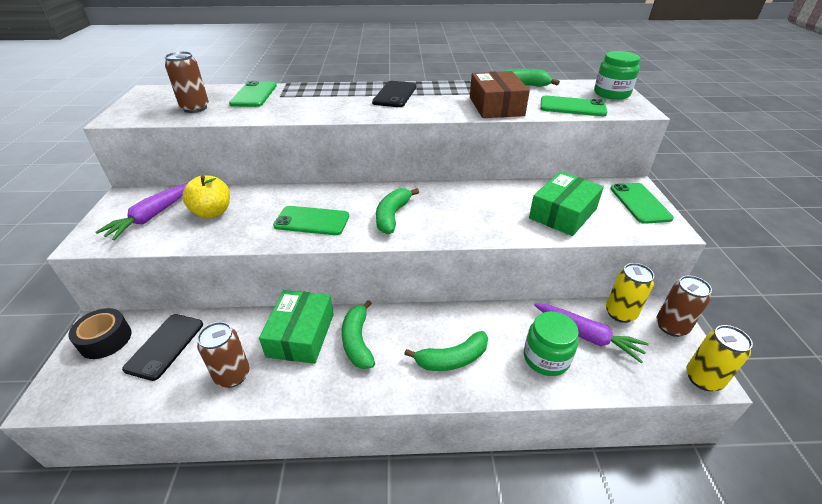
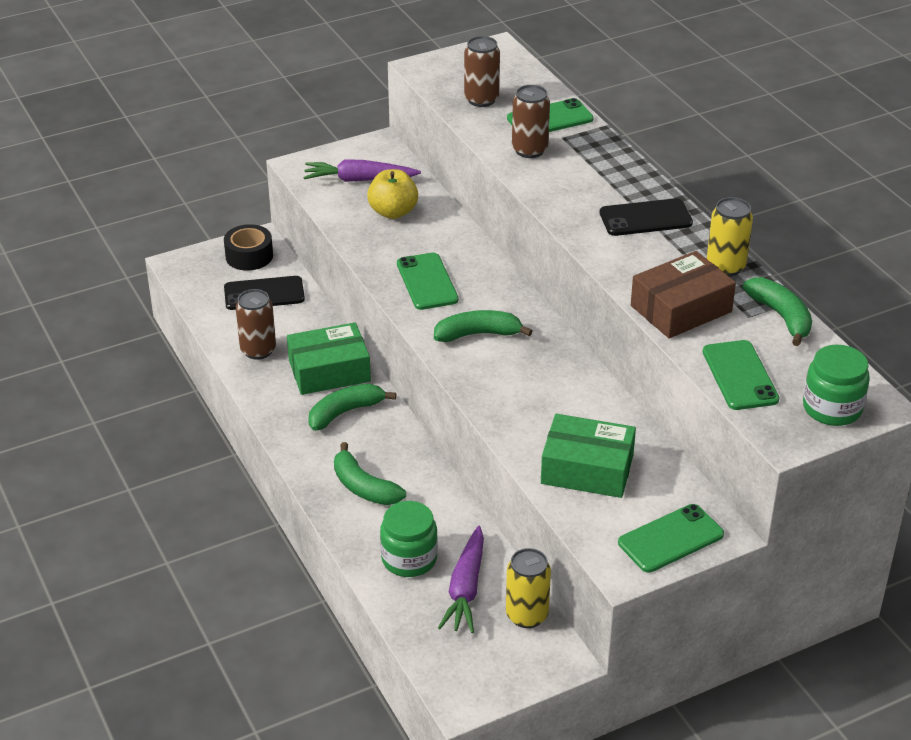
camera: 65 degrees right, 0 degrees up
(671, 326) = (532, 665): brown can -> brown can (529, 150)
(703, 379) = (457, 695): yellow can -> yellow can (725, 267)

